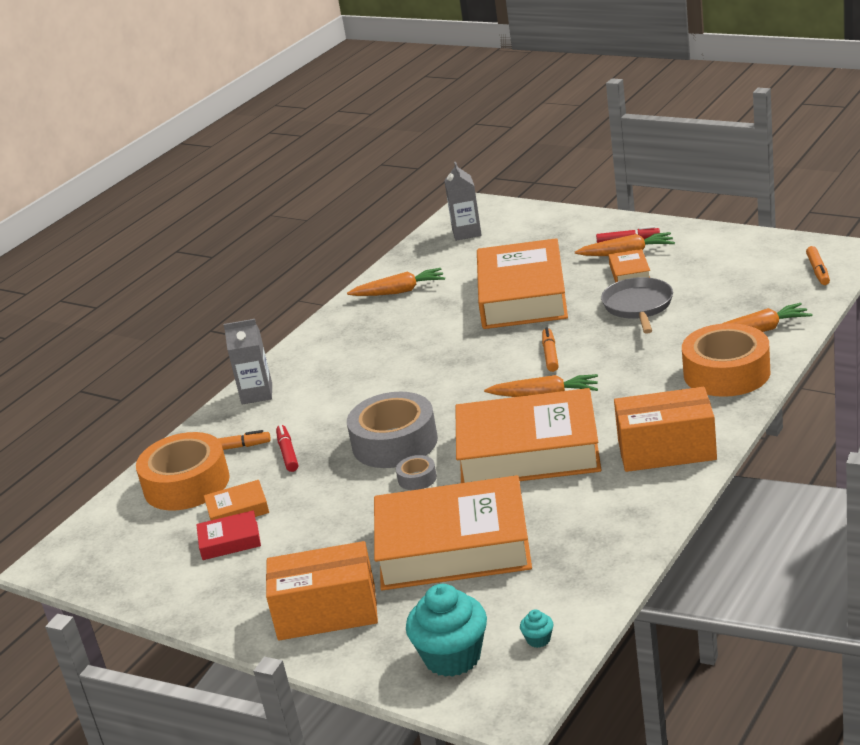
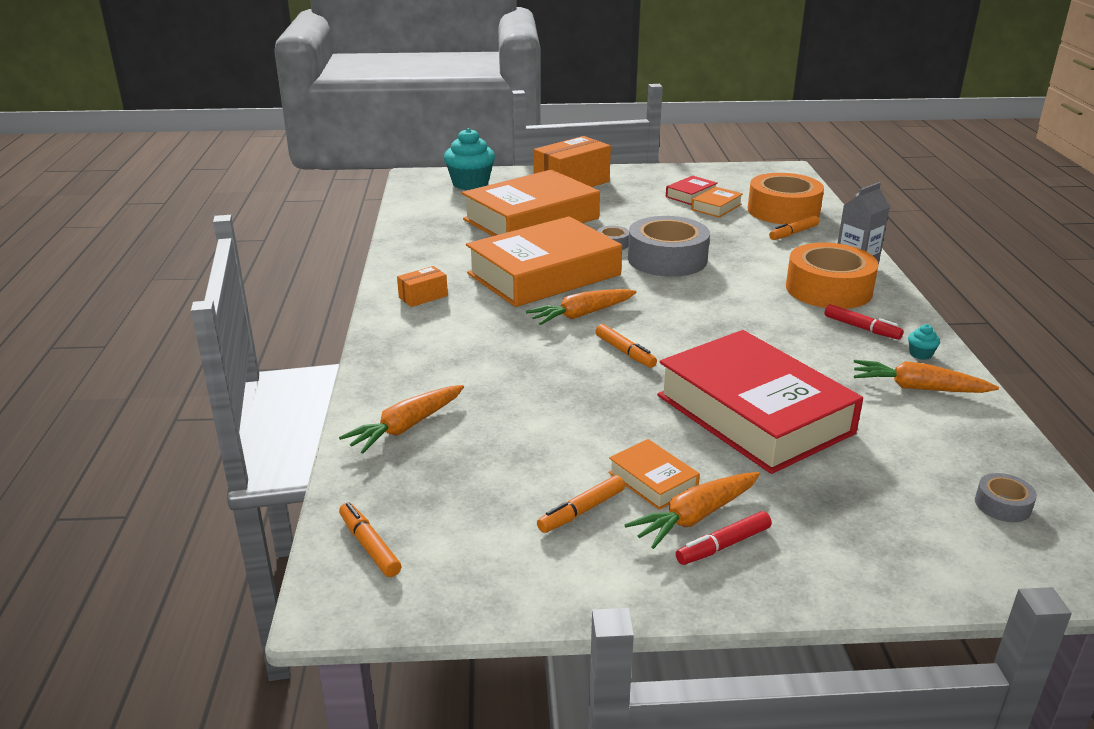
camera: 140 degrees right, 0 degrees up
(287, 453) = (743, 238): red marker -> red marker (861, 328)
(399, 291) = (917, 388): orange carrot -> orange carrot turned 60 degrees clockwise
(466, 233) = (1002, 505): grey carton -> grey tape
(523, 296) = (753, 414): orange book -> red book
(538, 639) = (425, 197): turquoise cupcake -> turquoise cupcake (920, 354)
(638, 306) = (586, 429): grey pan -> none
(666, 450) = (423, 297): orange box -> orange box, size x0.49
(685, 266) = (581, 511): none -> orange marker
(726, 373) = (412, 370): orange tape -> orange tape (828, 289)

